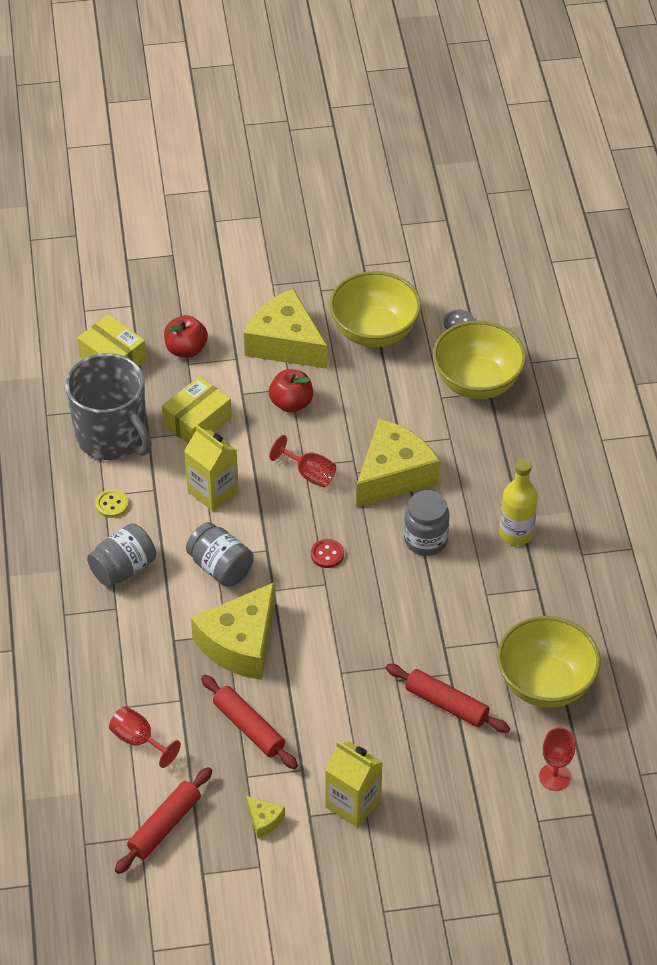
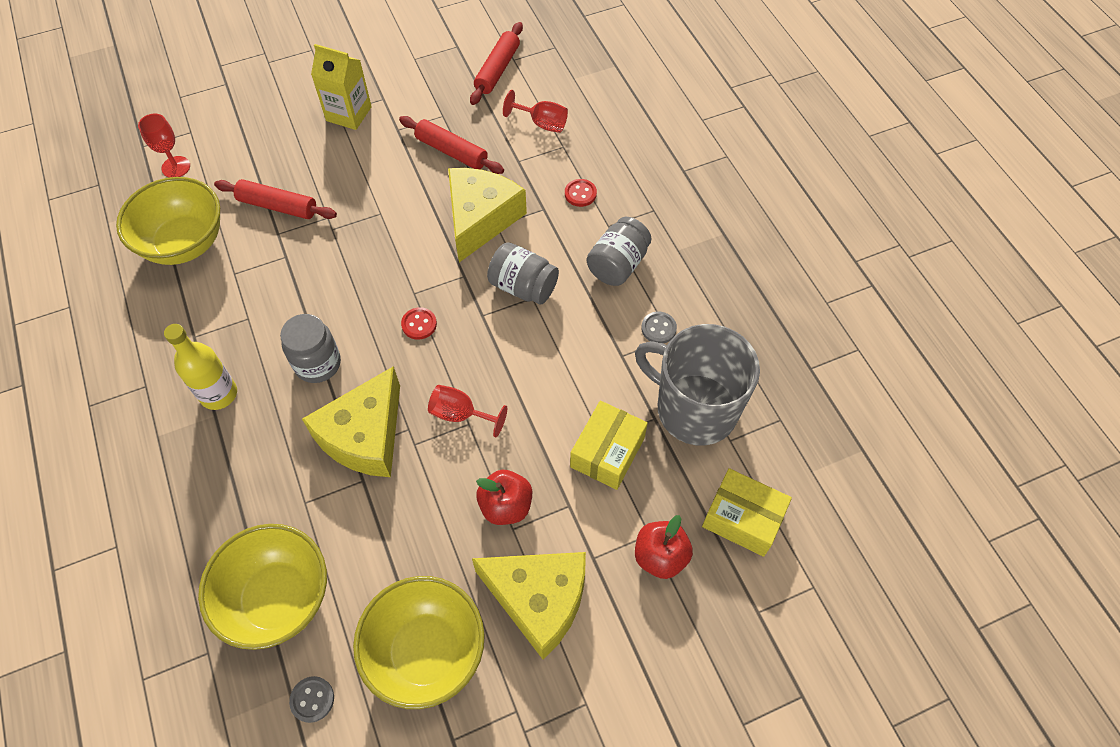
camera: 165 degrees right, 10 degrees up
(112, 504) = (658, 328): yellow button -> grey button
(130, 648) = (580, 194): none -> red button
(213, 491) = (559, 368): yellow carton -> none
(264, 820) = (419, 88): yellow cheese -> none

